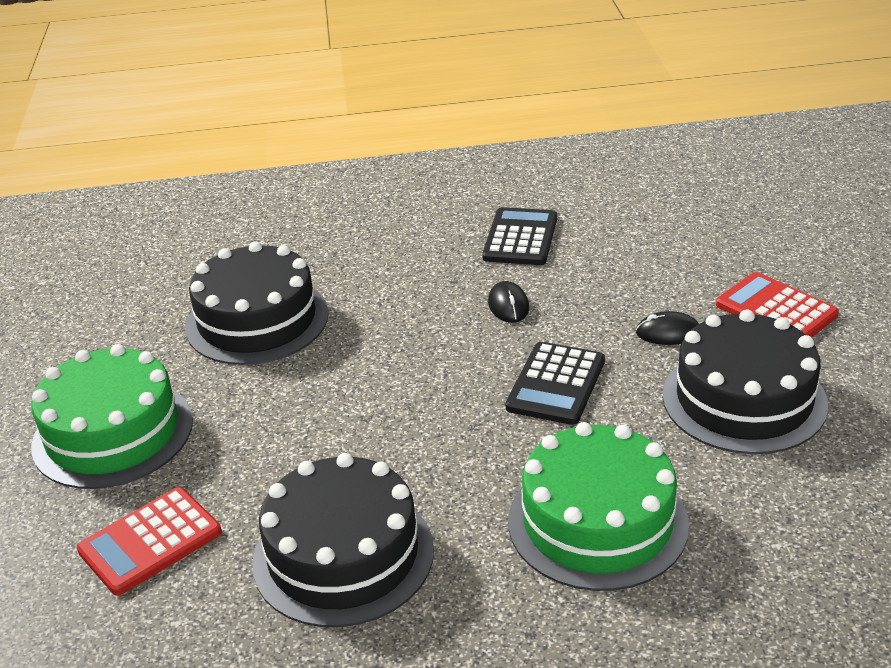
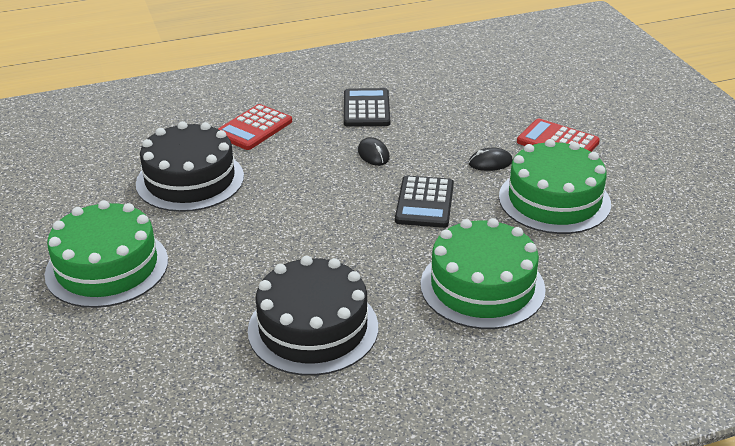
camera: 15 degrees left, 0 degrees up
(150, 541) = (166, 336): red calculator -> red calculator (254, 128)
(744, 399) = (554, 200): black cake -> green cake

